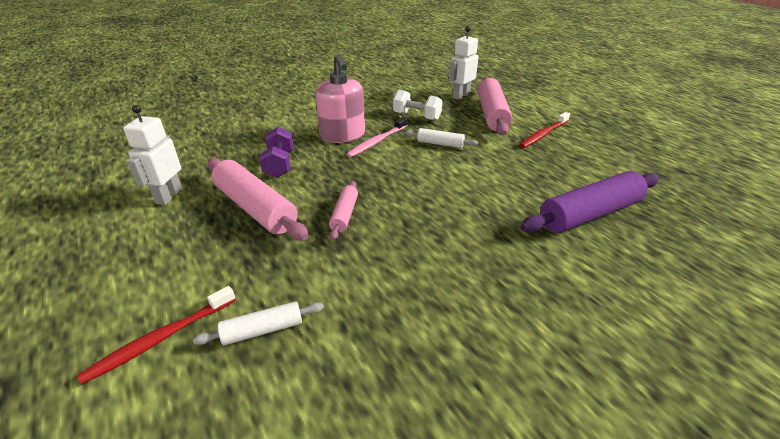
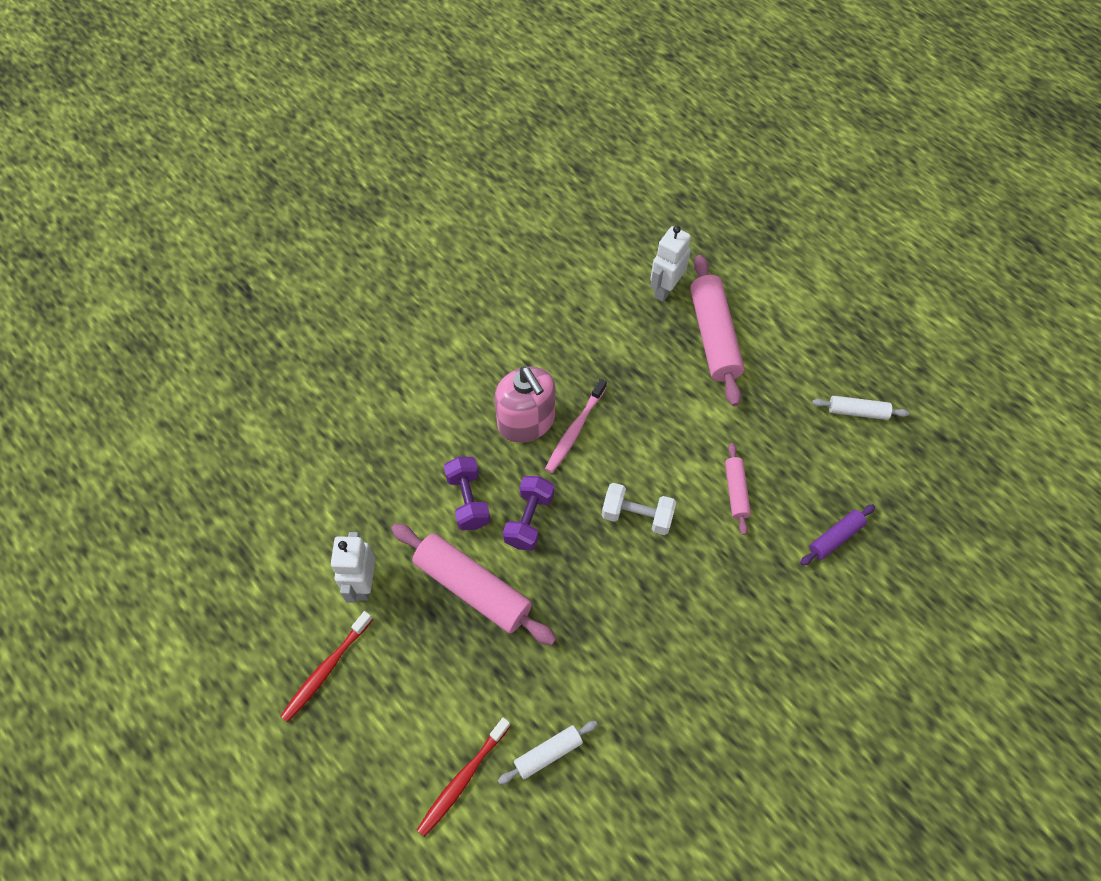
camera: 10 degrees left, 25 degrees up
(322, 178) = (529, 520): none -> purple dumbbell
(344, 214) = (575, 582): pink rolling pin -> pink rolling pin (736, 491)
(416, 116) = (613, 358): white dumbbell -> white dumbbell (637, 516)
(440, 144) = (656, 422): white rolling pin -> white rolling pin (857, 411)
(543, 134) = (783, 379): red toothbrush -> red toothbrush (326, 670)
(590, 214) = (835, 537): purple rolling pin -> purple rolling pin, size x0.52

